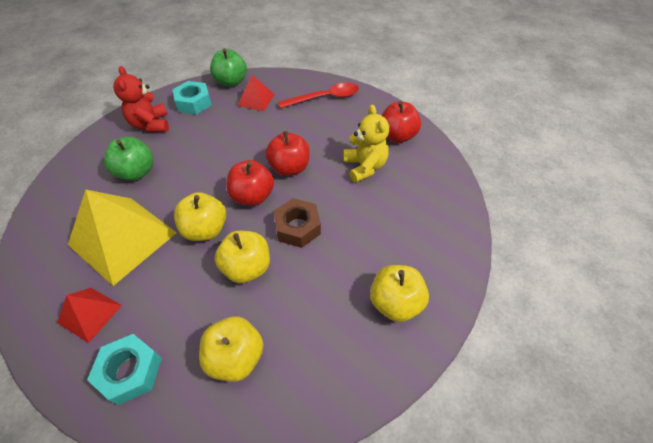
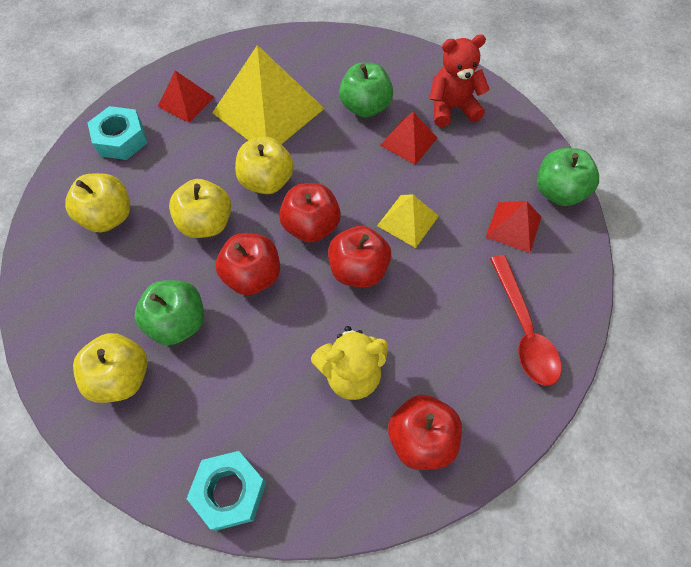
camera: 95 degrees right, 10 degrees up
(178, 146) = (408, 141): none -> red pyramid
(194, 103) = (501, 149): turquoise nut -> turquoise nut (230, 492)
(249, 145) = (408, 221): none -> yellow pyramid
(297, 227) = (252, 276): brown nut -> red apple
(343, 271) = (178, 322): none -> green apple

